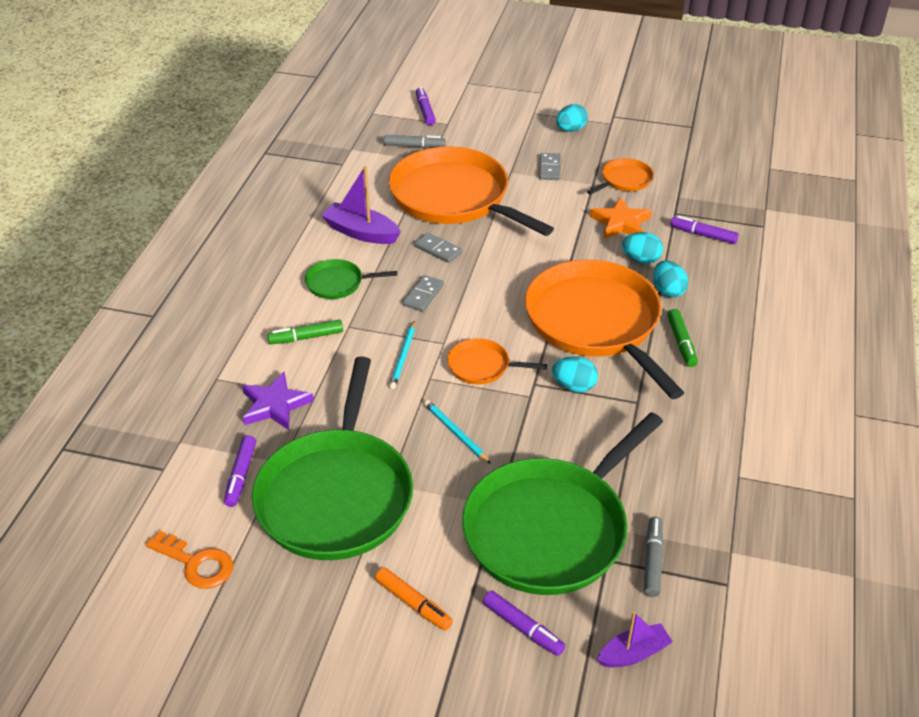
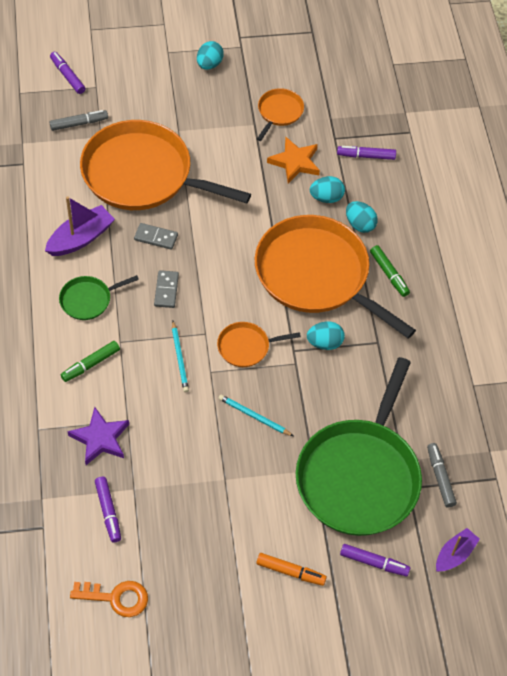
camera: 25 degrees left, 15 degrees up
(336, 495) = (191, 503): green pan -> none
(361, 232) = (81, 238): purple boat -> purple boat turned 135 degrees clockwise
(549, 168) = (210, 116): grey domino -> none

